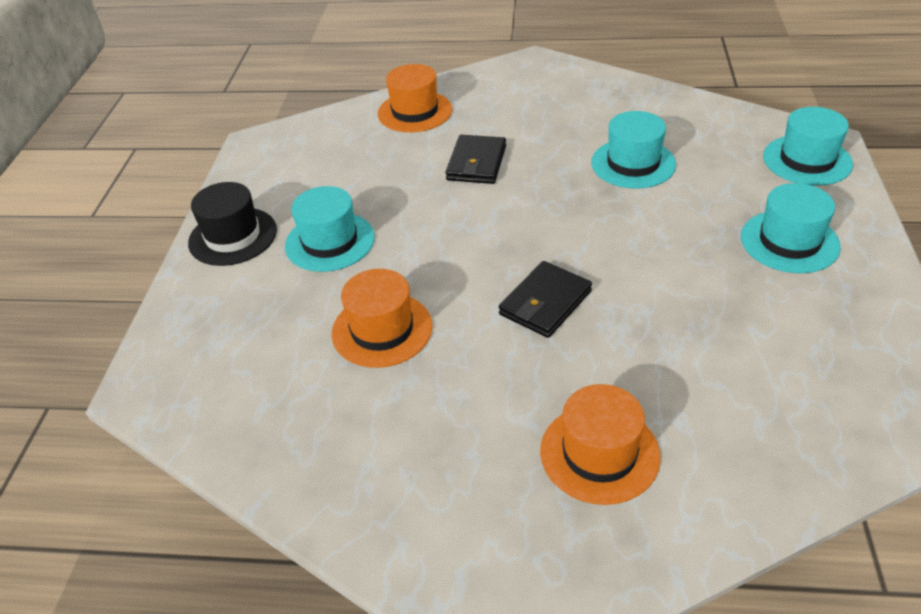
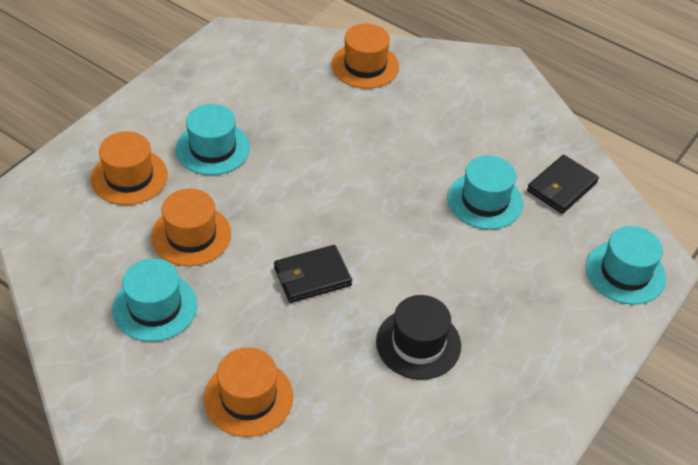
camera: 25 degrees right, 5 degrees up
(233, 236) = (154, 109): black hat -> black hat (418, 343)
(260, 309) = (129, 177): none -> orange hat
(476, 163) = (369, 137): black wallet -> black wallet (561, 187)
(789, 241) = (533, 330): turquoise hat -> turquoise hat (155, 307)

